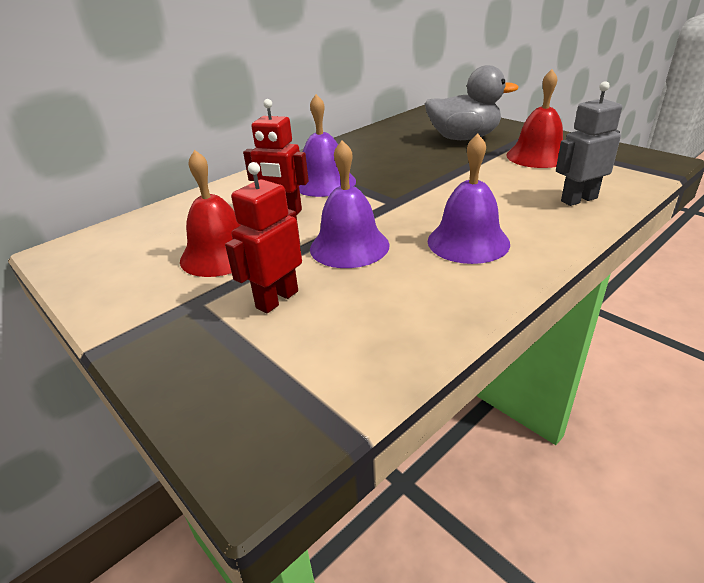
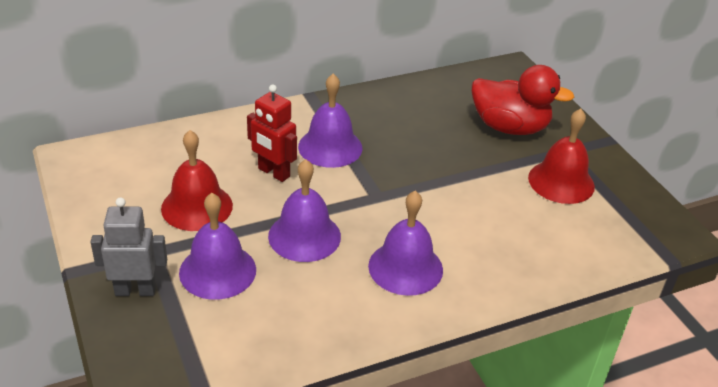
camera: 15 degrees right, 5 degrees up
(277, 299) = (217, 271): red robot -> purple bell
(463, 138) = (509, 127): grey duck -> red duck
(578, 199) = (545, 254): grey robot -> grey robot (135, 290)

